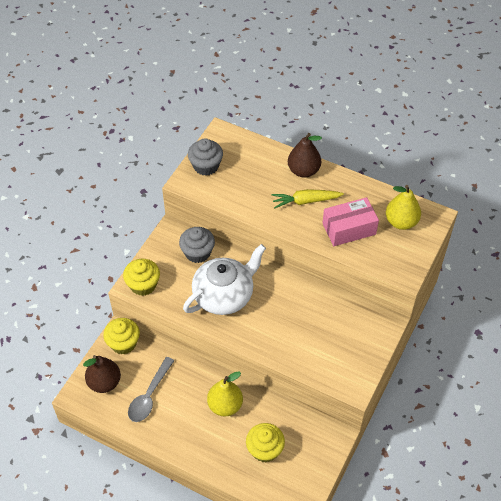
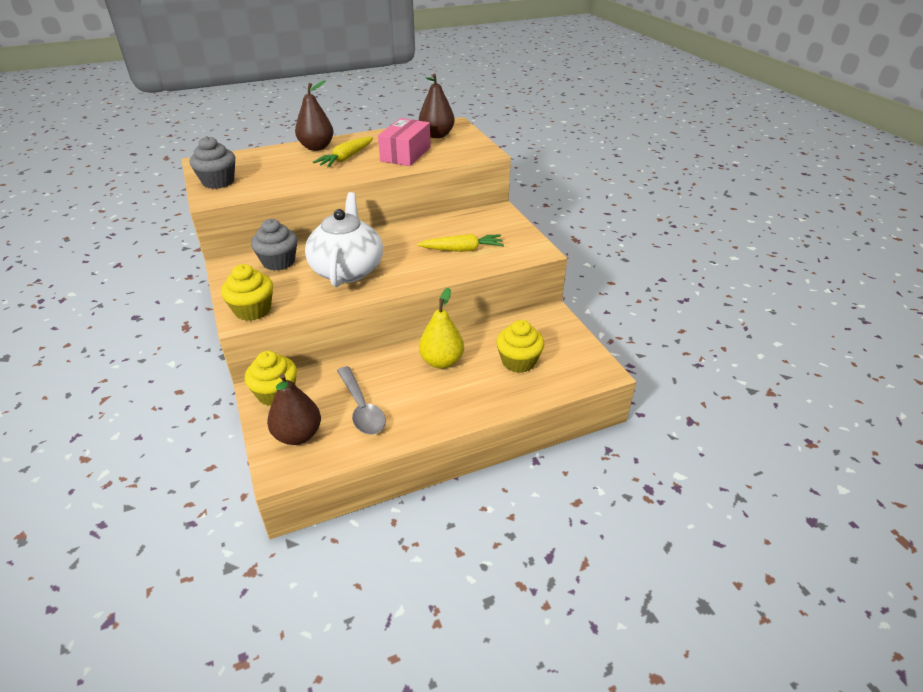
camera: 50 degrees left, 15 degrees down
(310, 340) = (462, 250): none -> yellow carrot
(401, 222) = (436, 135): yellow pear -> brown pear

